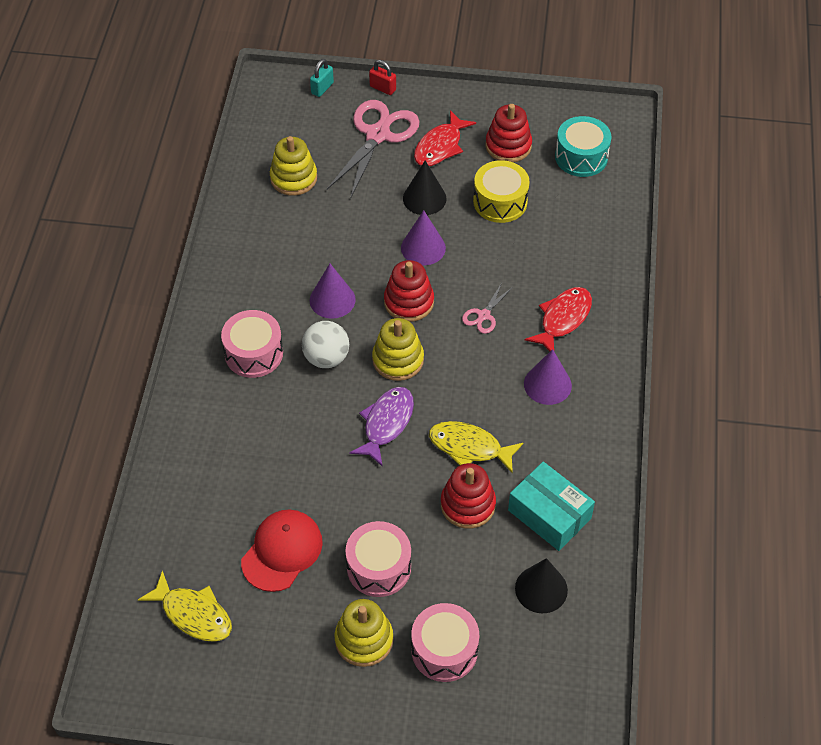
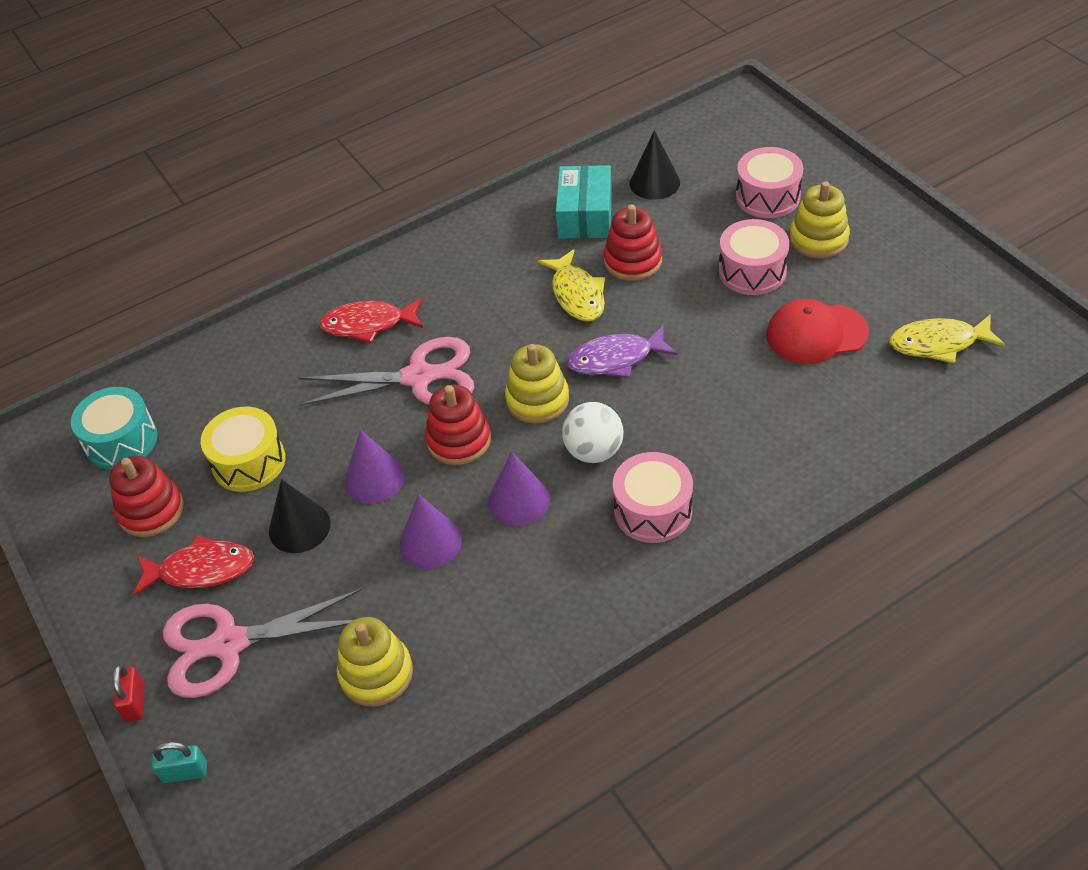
camera: 125 degrees left, 5 degrees down
(193, 614) = (939, 343): yellow fish -> yellow fish turned 90 degrees counterclockwise
(483, 315) = (419, 377): pink scissors -> pink scissors, size x2.14
(547, 384) = (456, 290): purple cone -> purple cone (430, 542)

